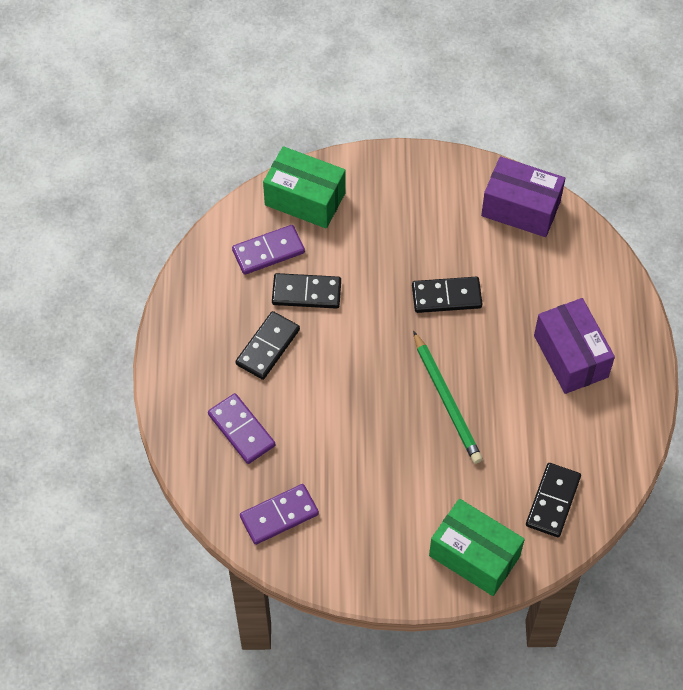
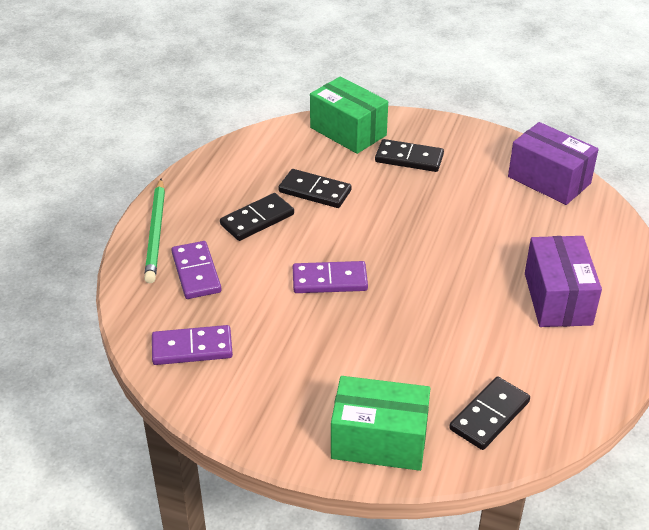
camera: 20 degrees right, 20 degrees down
(268, 251) = (296, 157): purple domino -> purple domino (329, 280)
(446, 296) = (448, 224): black domino -> black domino (409, 158)
(447, 400) = (411, 301): green pencil -> green pencil (156, 233)
(474, 556) = (379, 440): green box -> green box turned 45 degrees counterclockwise

